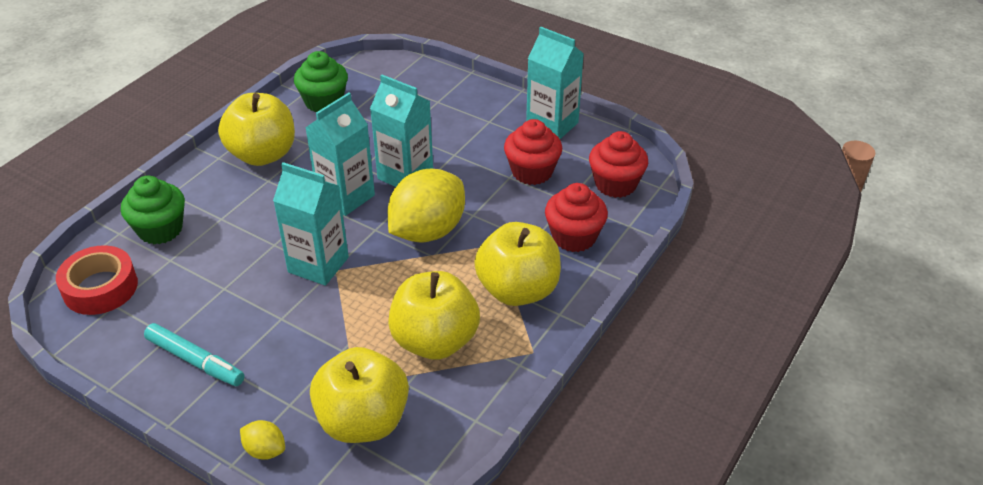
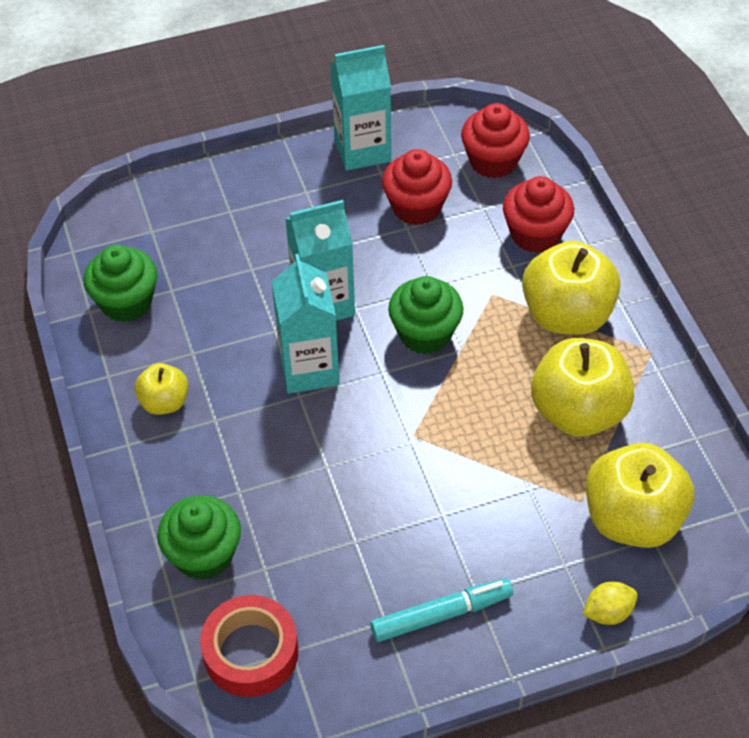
camera: 50 degrees left, 10 degrees up
(263, 154) = (164, 402): yellow apple -> yellow apple, size x0.53
(318, 265) = (392, 445): turquoise carton -> none
(427, 231) = (425, 333): yellow lemon -> green cupcake

